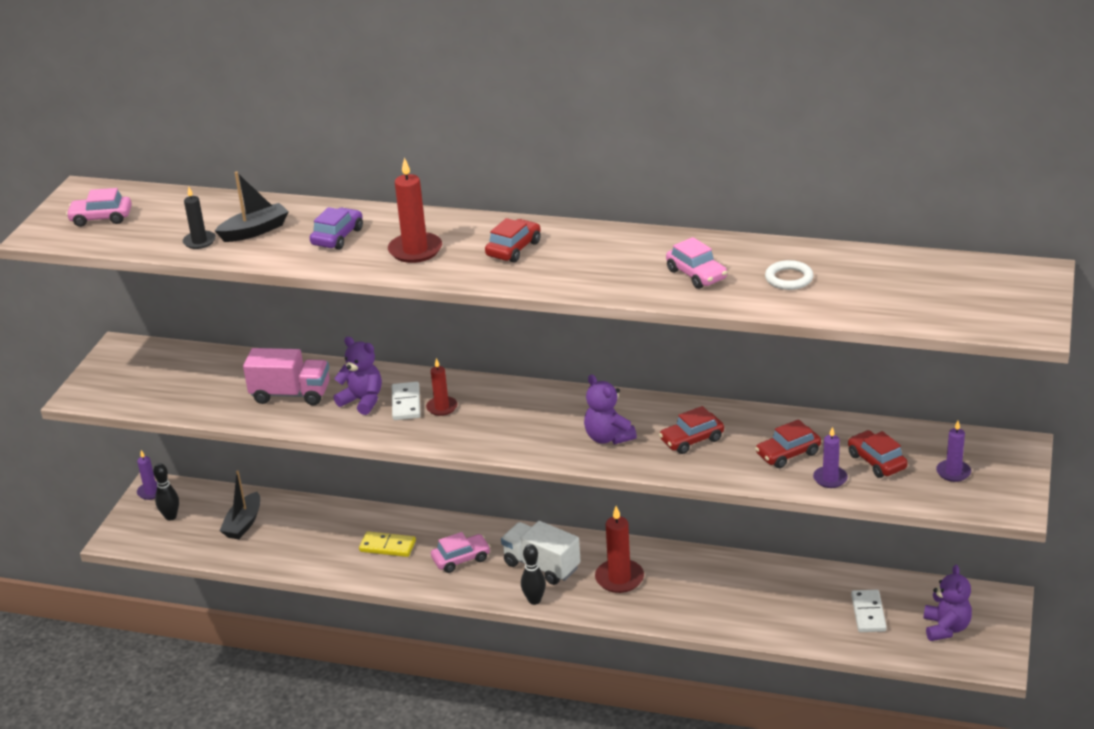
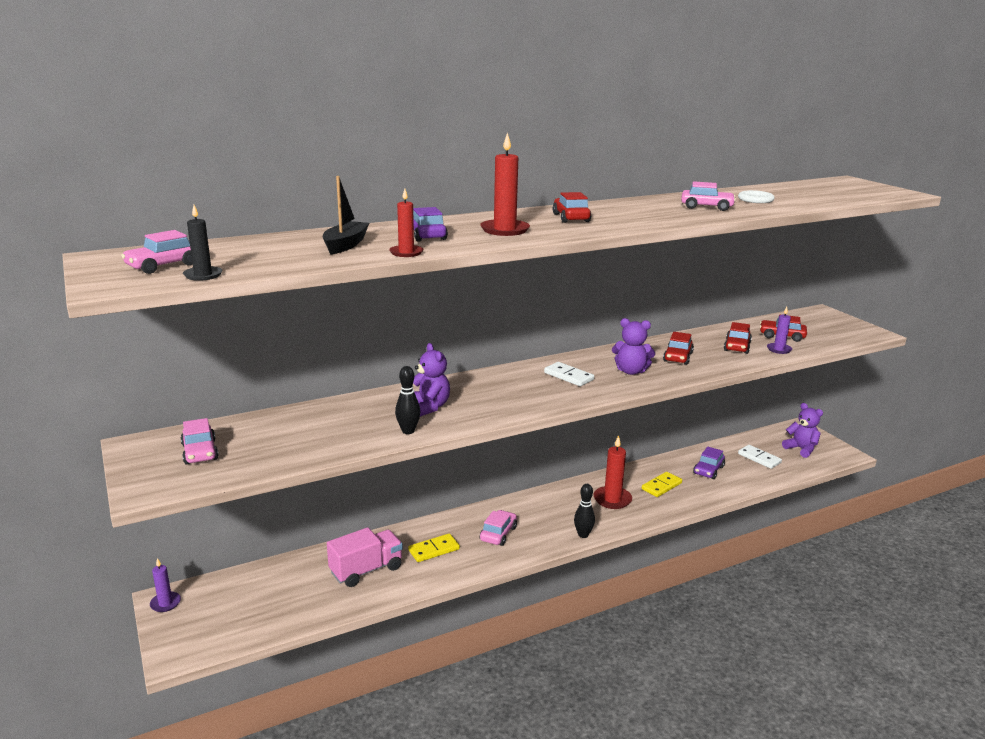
camera: 45 degrees left, 10 degrees down
(149, 374) = (200, 452): none -> pink car
(170, 517) = (211, 613): black bowling pin -> black bowling pin (408, 431)
(199, 241) = (306, 258): black candle -> black candle (203, 275)
(243, 523) = (290, 587): black boat -> none
(291, 394) = (362, 422): pink truck -> pink truck (366, 570)
(362, 401) = (429, 407): purple teddy bear -> purple teddy bear turned 75 degrees clockwise
(406, 403) = (465, 398): white domino -> white domino (568, 376)
(442, 407) = (495, 392): red candle -> red candle (406, 253)
(541, 566) = (556, 514): white truck -> none
(695, 590) = (661, 486): none -> yellow domino
(780, 597) = (708, 470): none -> purple car
(953, 472) = (821, 329): purple candle -> none

